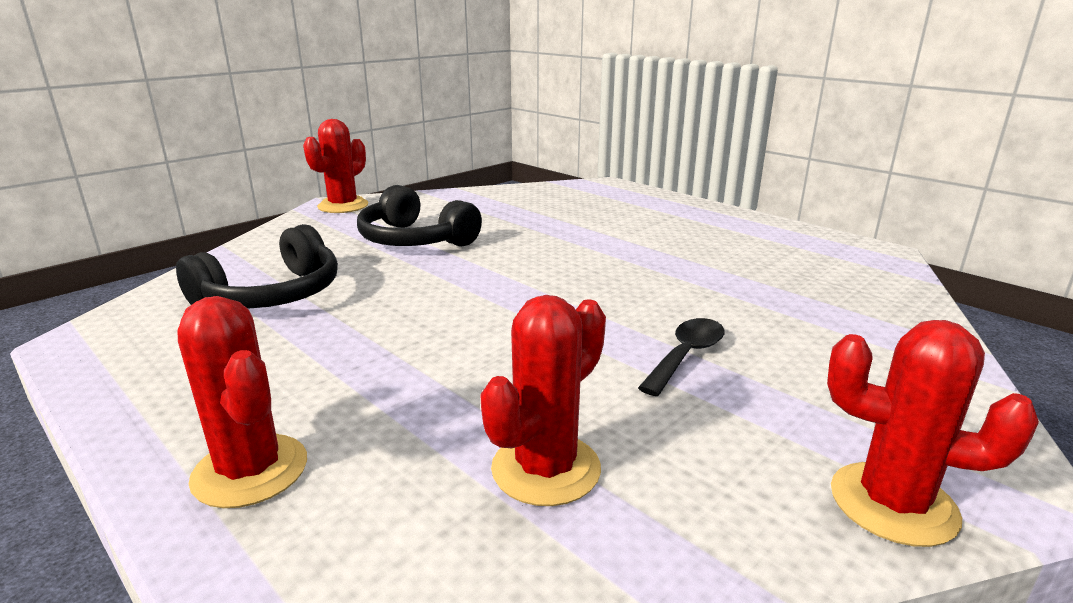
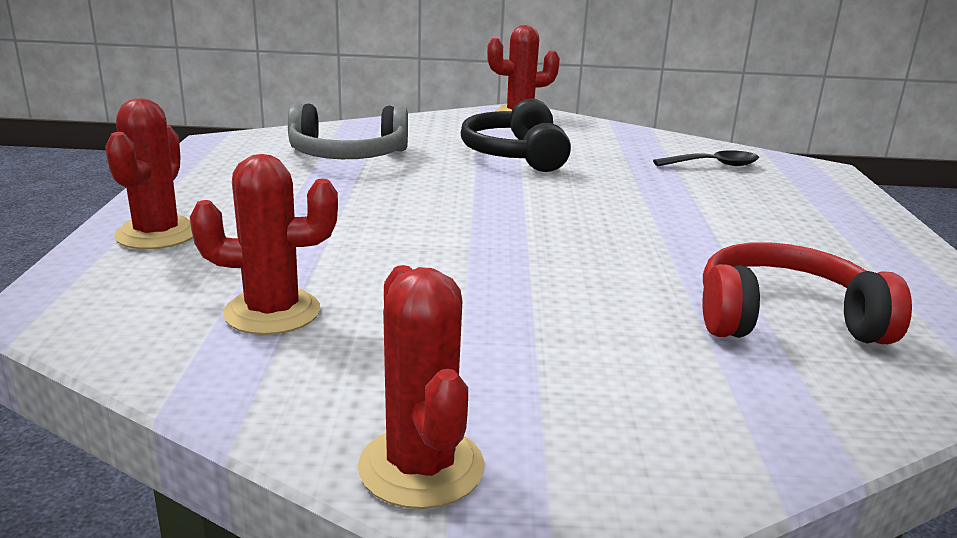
camera: 45 degrees right, 0 degrees up
(272, 295) = (348, 155): black headphones -> grey headphones
(686, 355) = (522, 312): black spoon -> black spoon (714, 165)
(788, 283) = (785, 319): none -> red headphones

